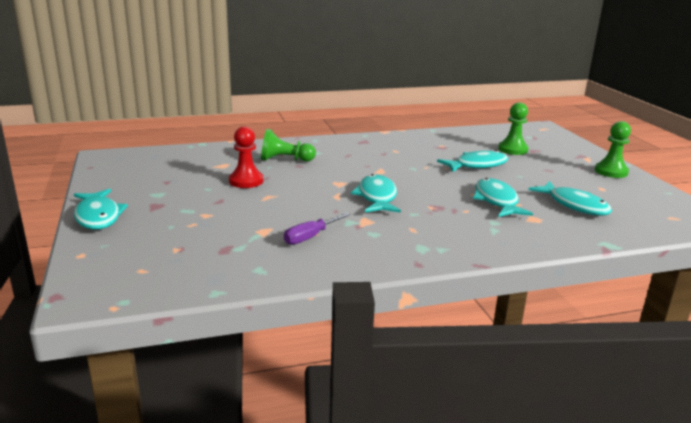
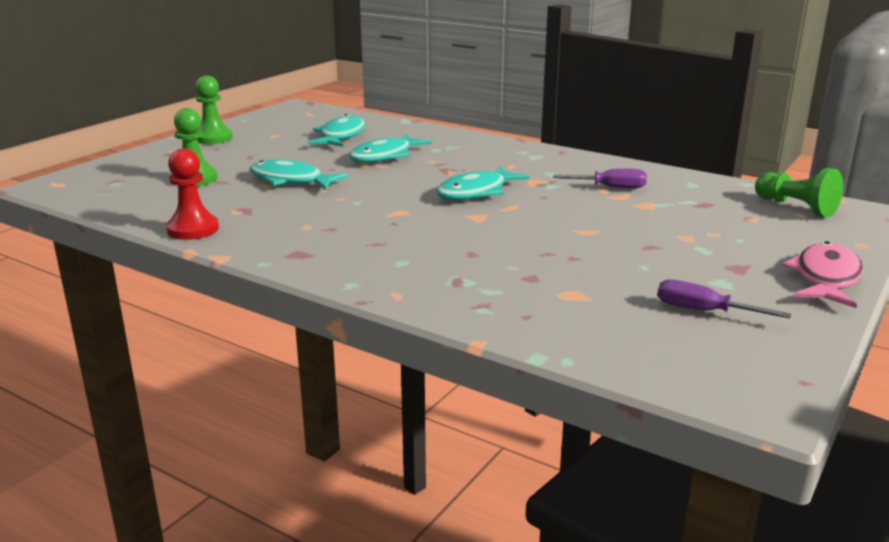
camera: 130 degrees left, 0 degrees up
(98, 216) = (825, 278): turquoise fish -> pink fish
(154, 177) = (704, 311): none -> purple screwdriver
(246, 181) = (580, 257): red pawn -> red pawn (193, 229)
(285, 160) = (472, 267): green pawn -> green pawn (796, 207)

